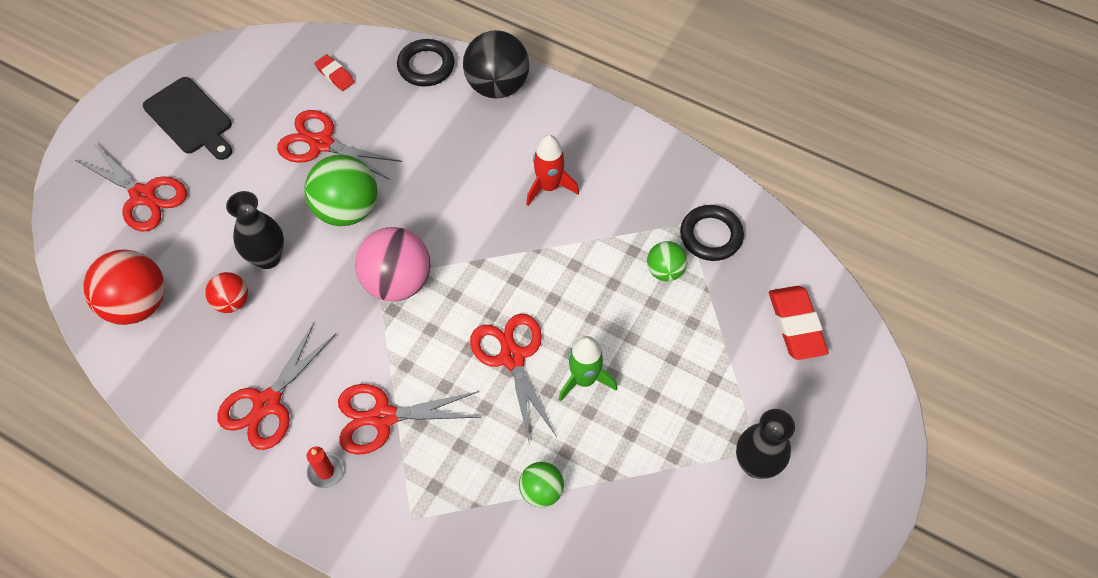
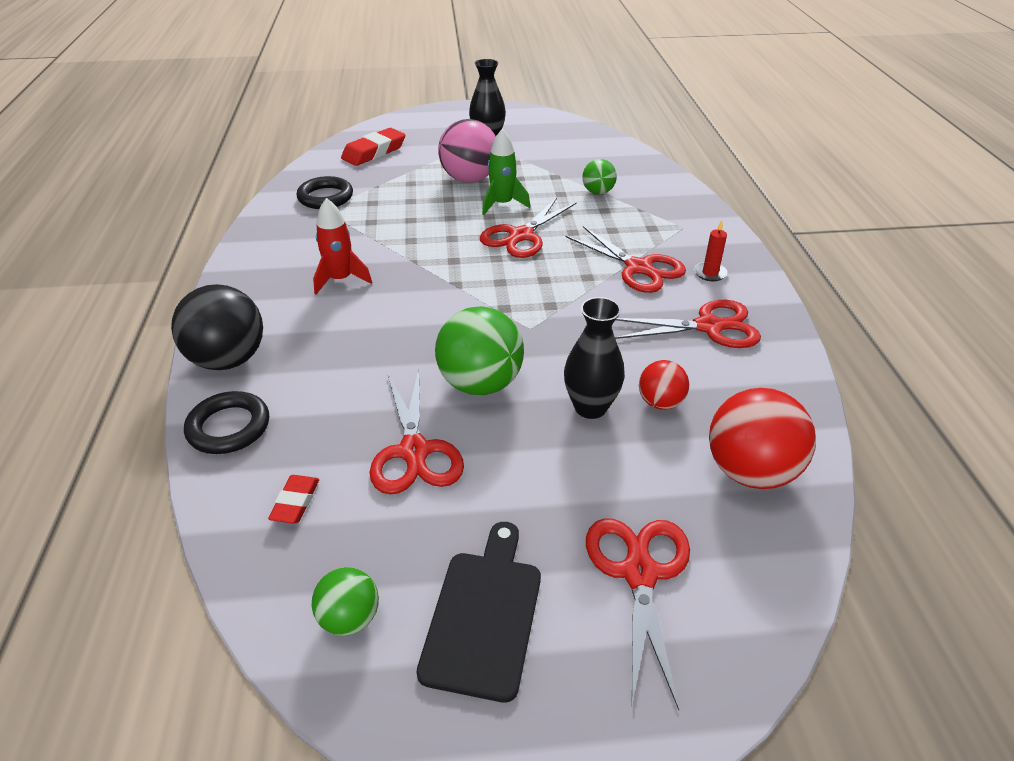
camera: 125 degrees left, 20 degrees down
(397, 282) = (522, 315): pink ball -> pink ball (469, 179)
(665, 271) = (377, 204): green ball -> green ball (350, 618)

